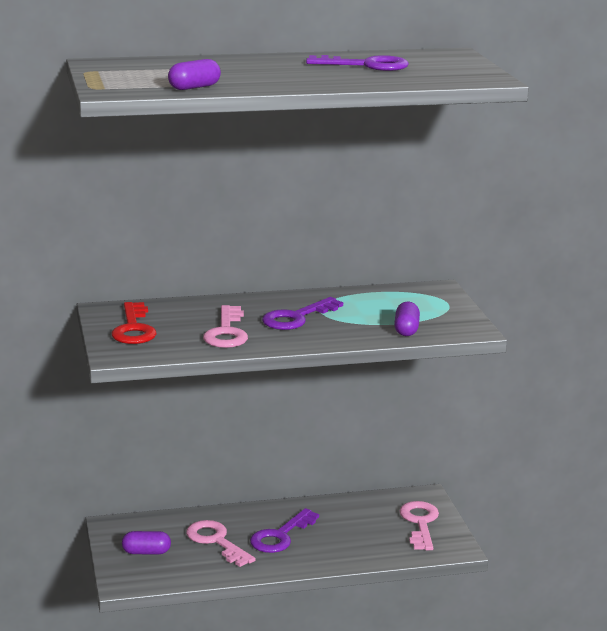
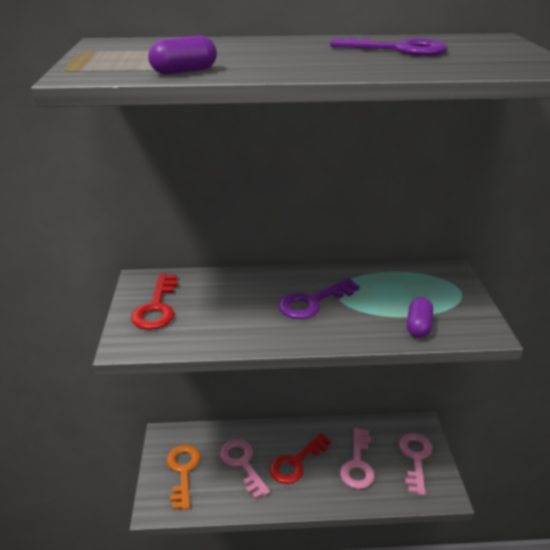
camera: 10 degrees right, 10 degrees up
(146, 552) = (183, 471): purple capsule -> orange key
(226, 332) = (241, 318): pink key -> pink key (357, 464)
(280, 536) = (296, 462): purple key -> red key

